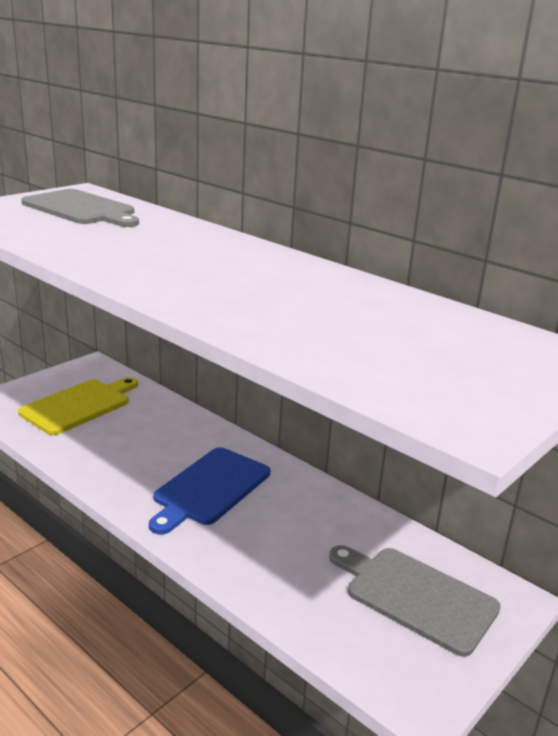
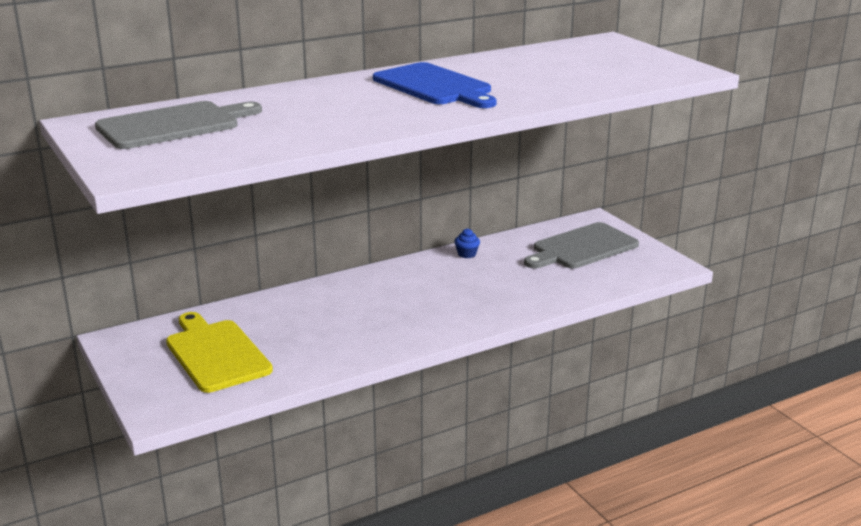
camera: 70 degrees left, 0 degrees up
(210, 488) = (419, 300): blue cutting board -> blue cutting board (435, 86)
(335, 503) = (467, 254): none -> blue cupcake

